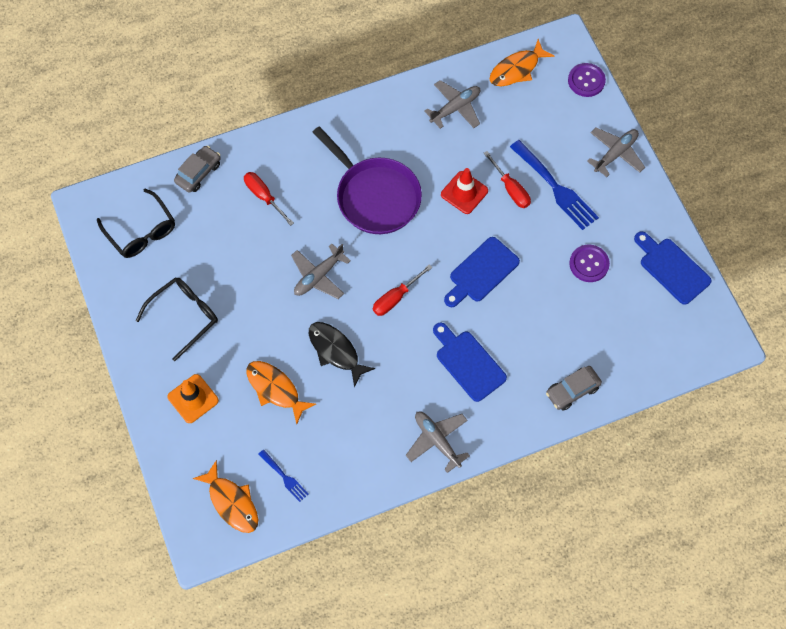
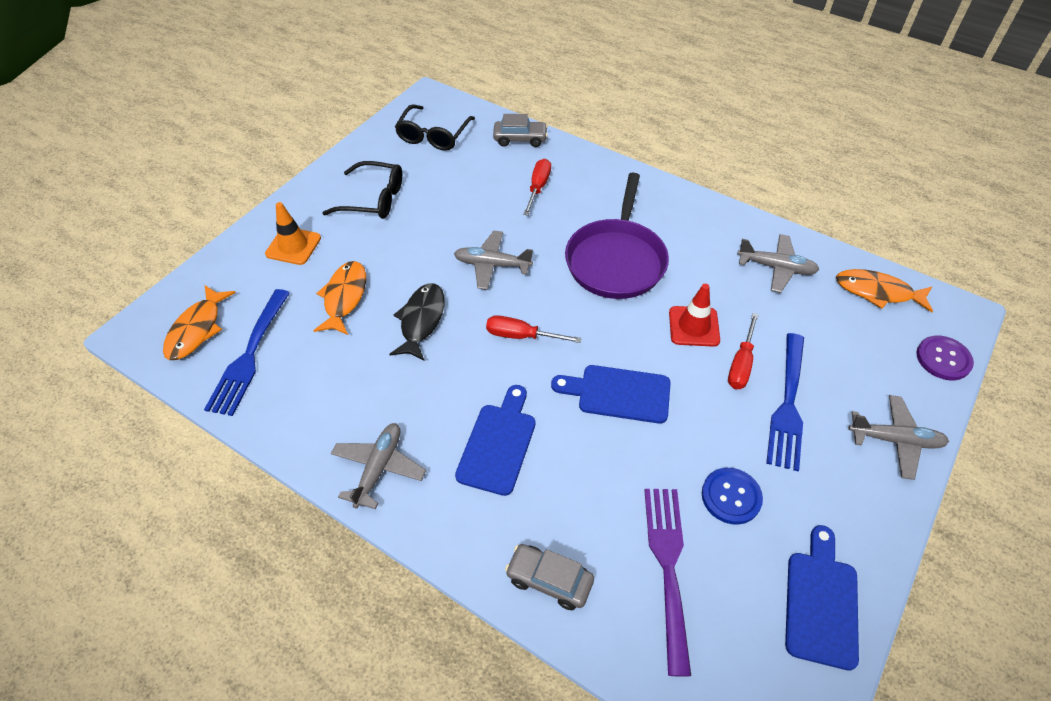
camera: 55 degrees right, 15 degrees down
(284, 477) = (249, 355): blue fork -> blue fork, size x1.95
(589, 264) = (731, 496): purple button -> blue button
(605, 326) = (668, 567): none -> purple fork

